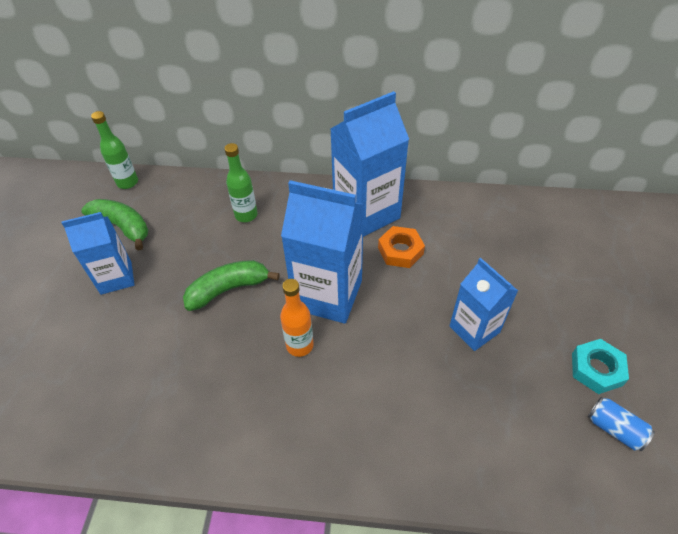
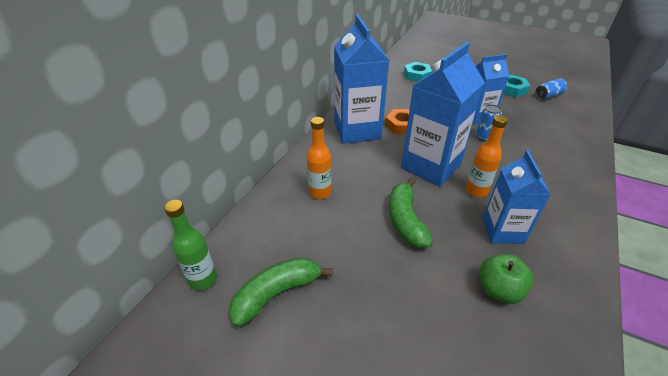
camera: 70 degrees left, 10 degrees down
(116, 277) = (354, 310): blue carton -> blue carton (502, 231)
(156, 379) = (498, 290): none -> green apple
(246, 215) = (320, 192): green bottle -> orange bottle
(422, 343) = (484, 137): none -> blue can
(549, 240) = (417, 75): none -> turquoise nut

